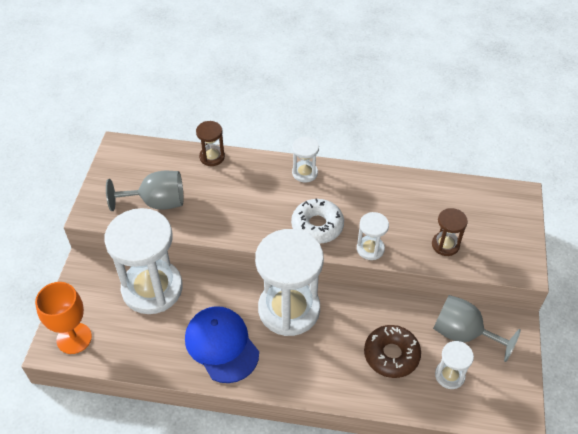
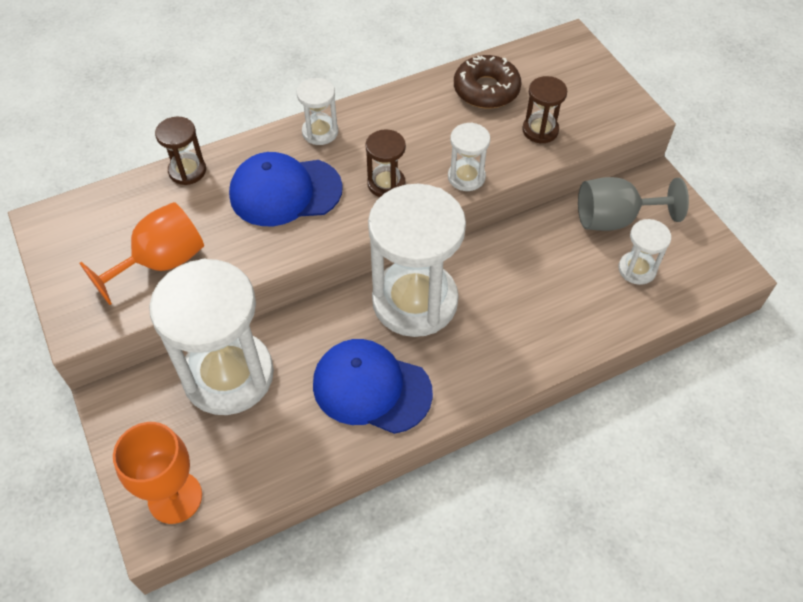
camera: 35 degrees left, 5 degrees up
(156, 202) = (161, 263): grey goblet -> orange goblet
(255, 198) = (285, 192): none -> blue cap
(317, 226) = (386, 184): white donut -> brown hourglass
(391, 355) = (563, 284): brown donut -> brown donut (486, 90)

